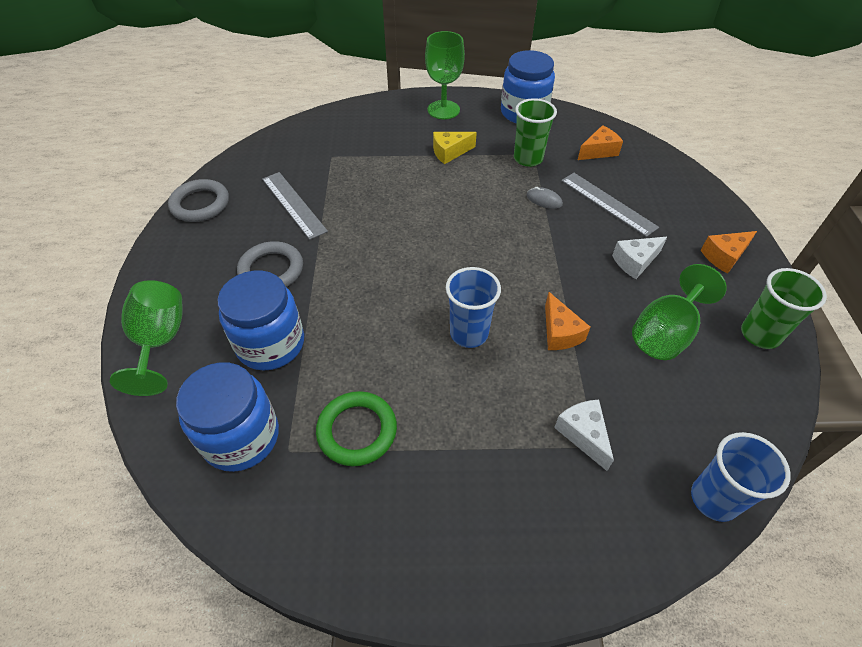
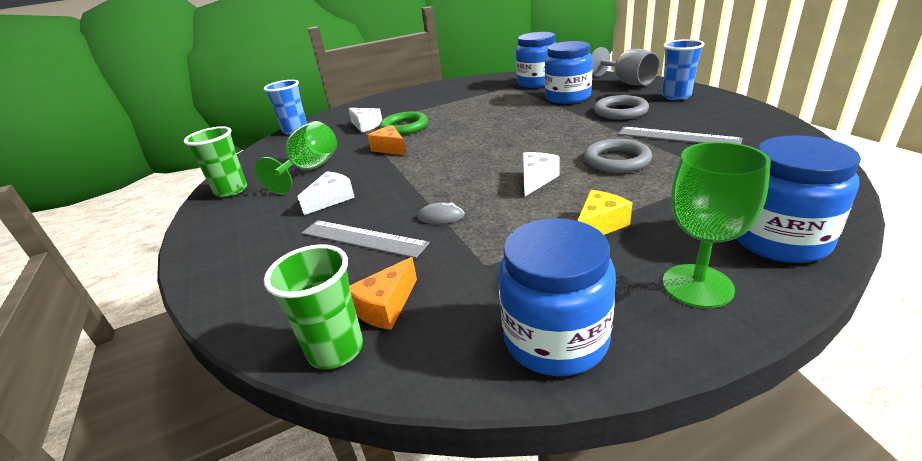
camera: 160 degrees right, 20 degrees down
(160, 342) = (627, 82): green goblet -> grey goblet
(200, 204) = (748, 114): grey ring -> grey ring (616, 160)
(357, 431) = (485, 97): green ring -> green ring (404, 127)
(378, 113) = (779, 240): none -> blue jar
(450, 206) = (536, 180): none -> white cheese
(469, 333) = (453, 131): blue cup -> blue cup (676, 96)
(528, 159) = (489, 255): green cup -> green cup (336, 350)
(724, 256) = (234, 231): orange cheese -> none

